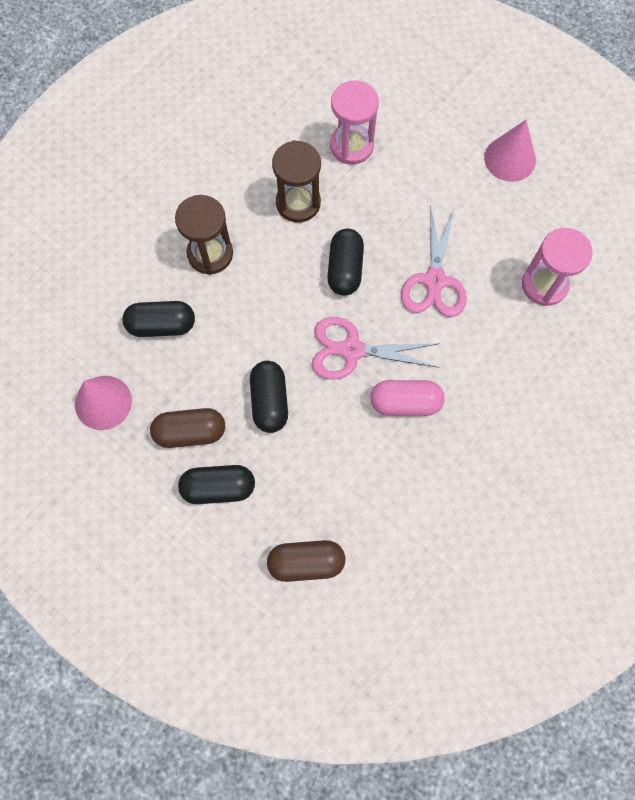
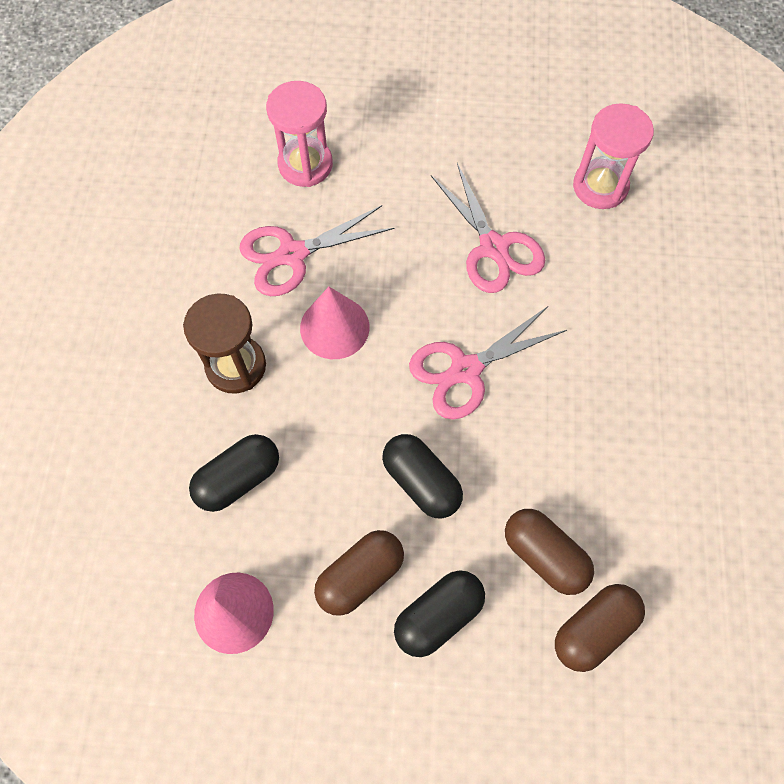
camera: 35 degrees left, 5 degrees down
(298, 203) = (293, 254): brown hourglass -> pink scissors
(311, 498) = (544, 555): none -> brown capsule
(345, 269) = (394, 292): black capsule -> none
(405, 403) = (561, 388): pink capsule -> none
(510, 159) = (473, 87): pink cone -> pink cone (334, 327)

